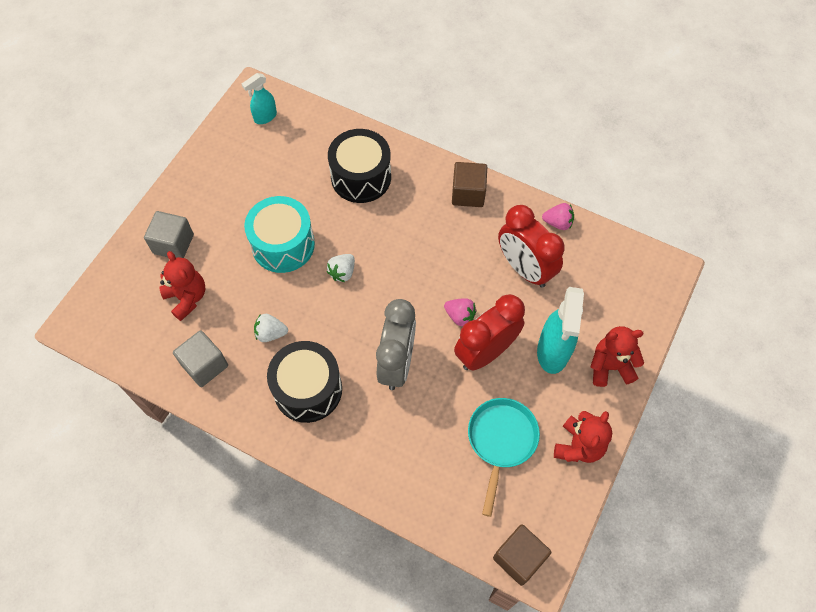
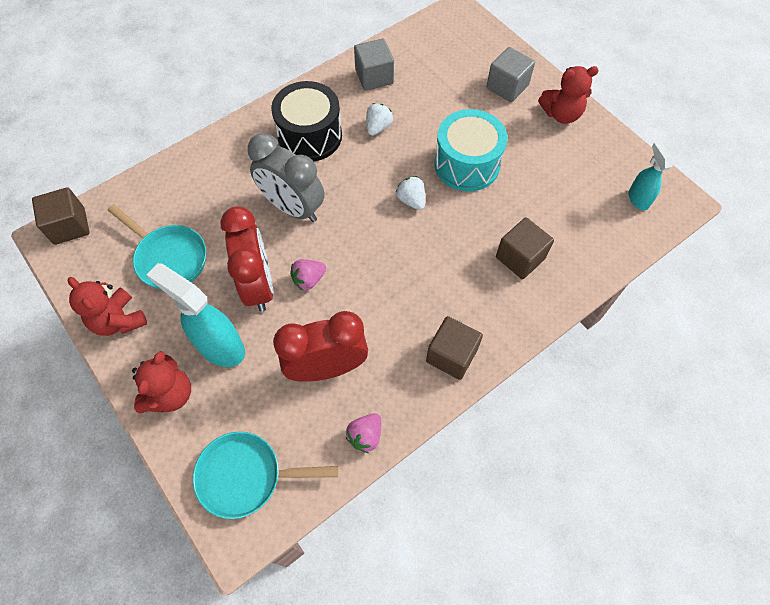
camera: 115 degrees right, 0 degrees up
(187, 298) = (445, 82): red teddy bear -> red teddy bear (561, 114)
(361, 177) = (520, 258): black drum -> brown cube
(630, 283) = (246, 476): none -> turquoise pan

